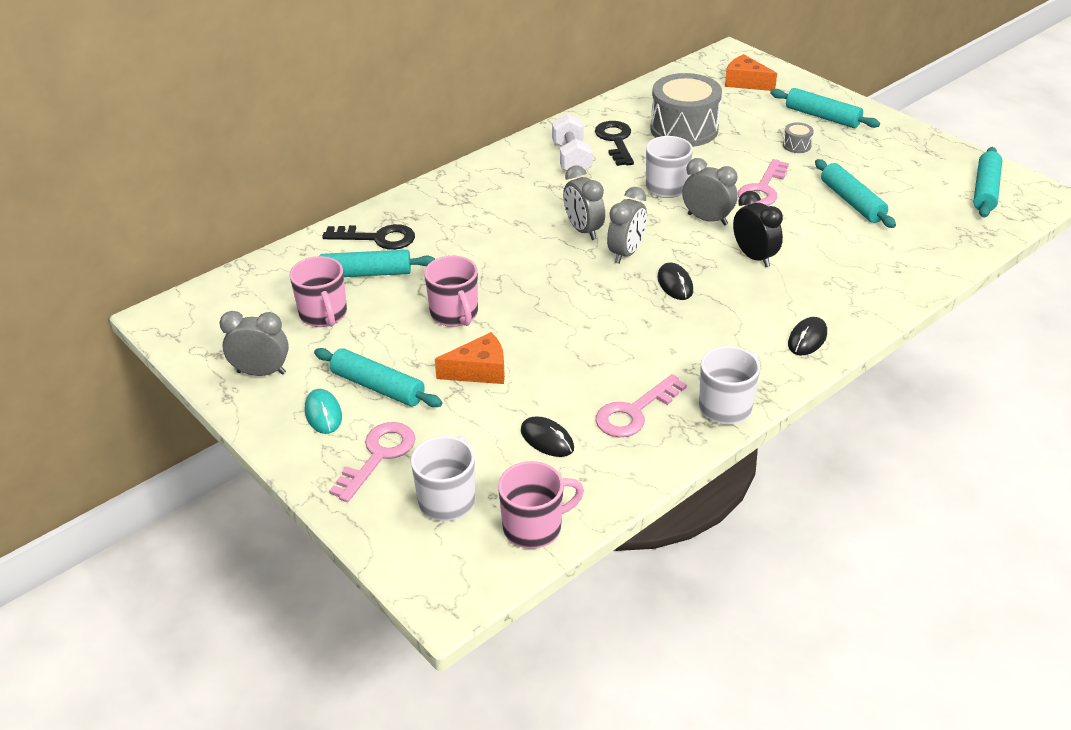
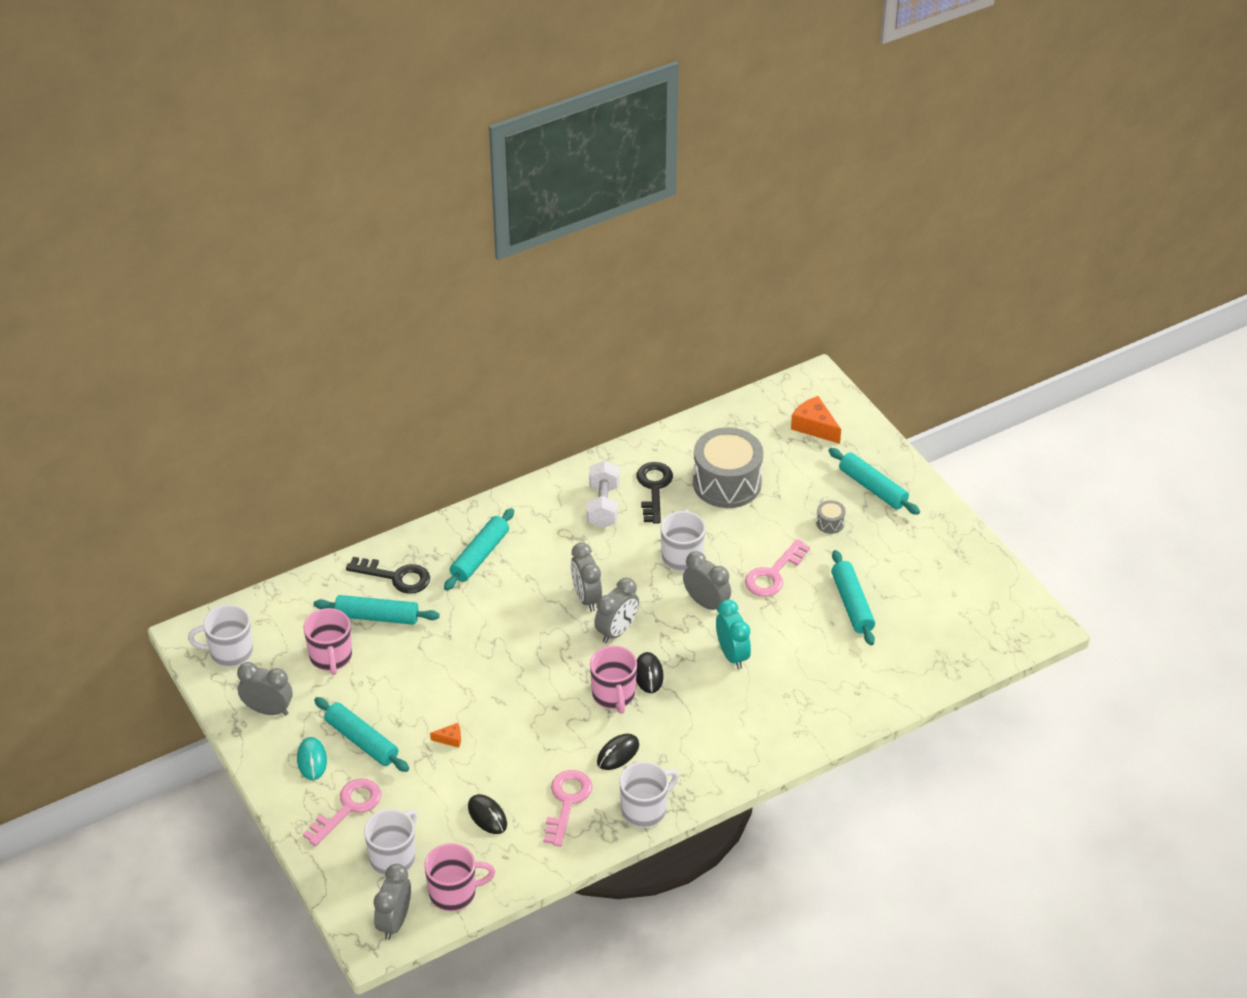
camera: 10 degrees right, 5 degrees up
(207, 325) = (230, 652): none -> white mug
(455, 314) = (444, 676): pink mug -> pink mug (614, 695)
(469, 572) = (394, 922): none -> grey clock
(479, 371) = (450, 739): orange cheese -> orange cheese, size x0.52
(634, 412) = (567, 802): pink key -> pink key turned 135 degrees clockwise
(754, 257) = (732, 655): black clock -> turquoise clock
(807, 339) = (742, 753): black mouse -> black mouse (618, 753)
(985, 190) = (987, 610): turquoise rolling pin -> turquoise rolling pin (479, 556)

